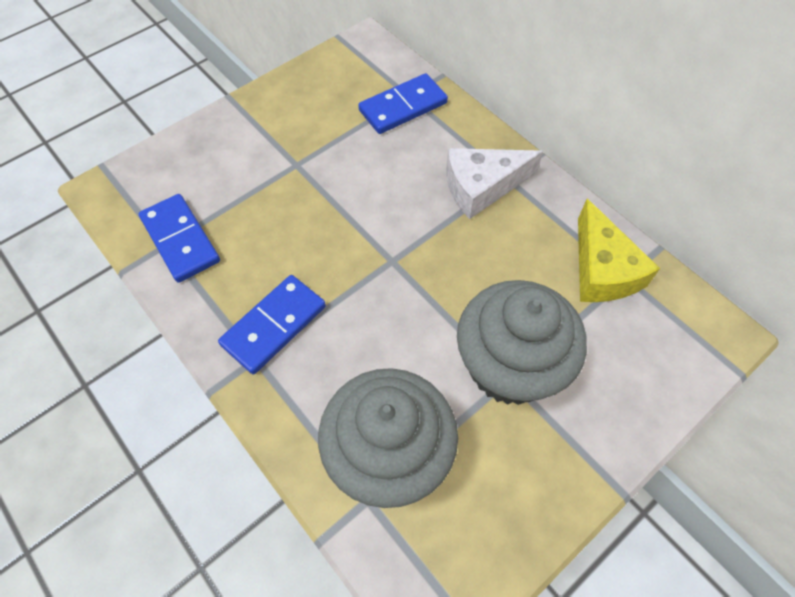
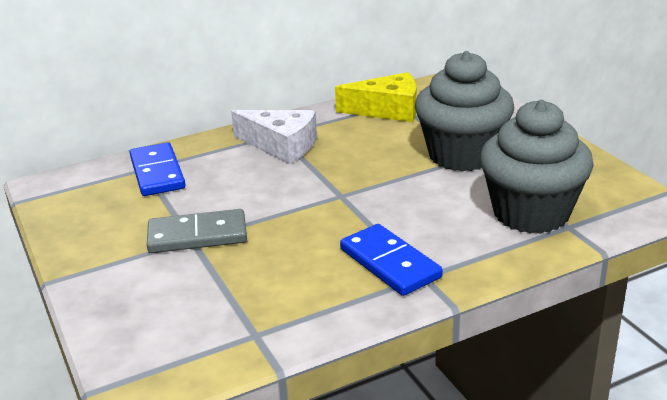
camera: 75 degrees left, 30 degrees down
(180, 240) = (254, 322): blue domino -> none
(302, 167) = (197, 235): none -> grey domino
(482, 187) = (281, 146): white cheese -> white cheese turned 60 degrees counterclockwise

